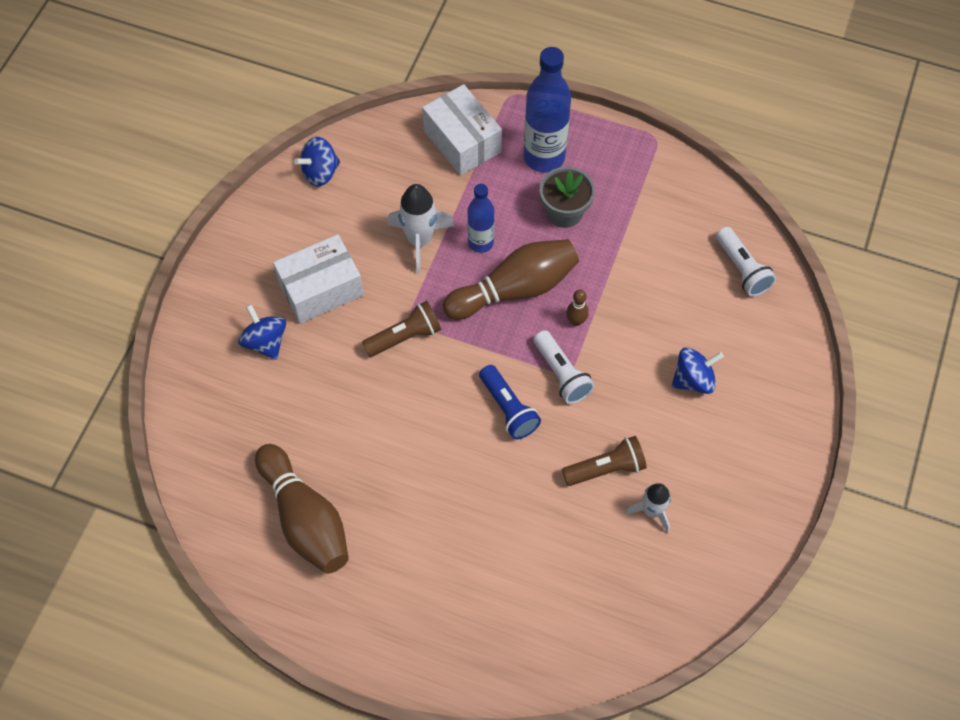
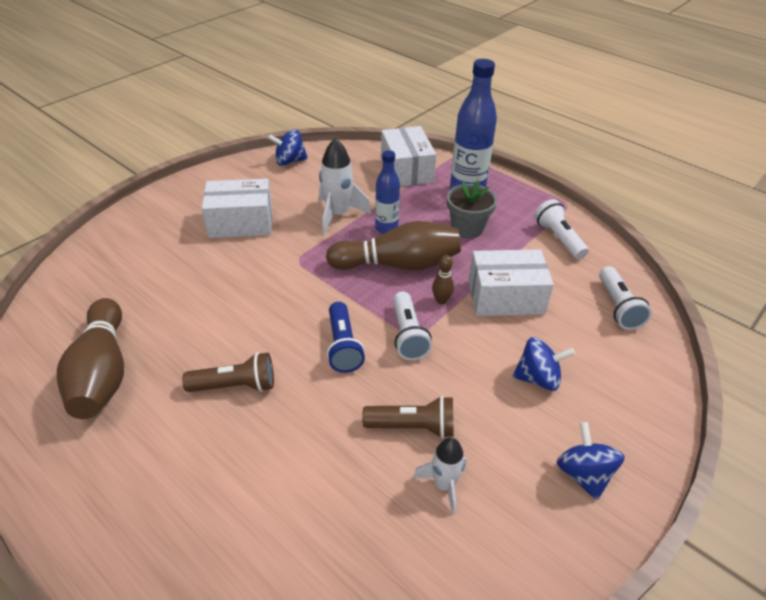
camera: 20 degrees right, 20 degrees down
(265, 342) = (173, 242): blue spinning top -> blue spinning top (583, 474)
(405, 337) = (285, 269): brown flashlight -> brown flashlight (235, 386)
(635, 295) = (505, 297): none -> white box
(662, 195) = (558, 238): none -> white flashlight

